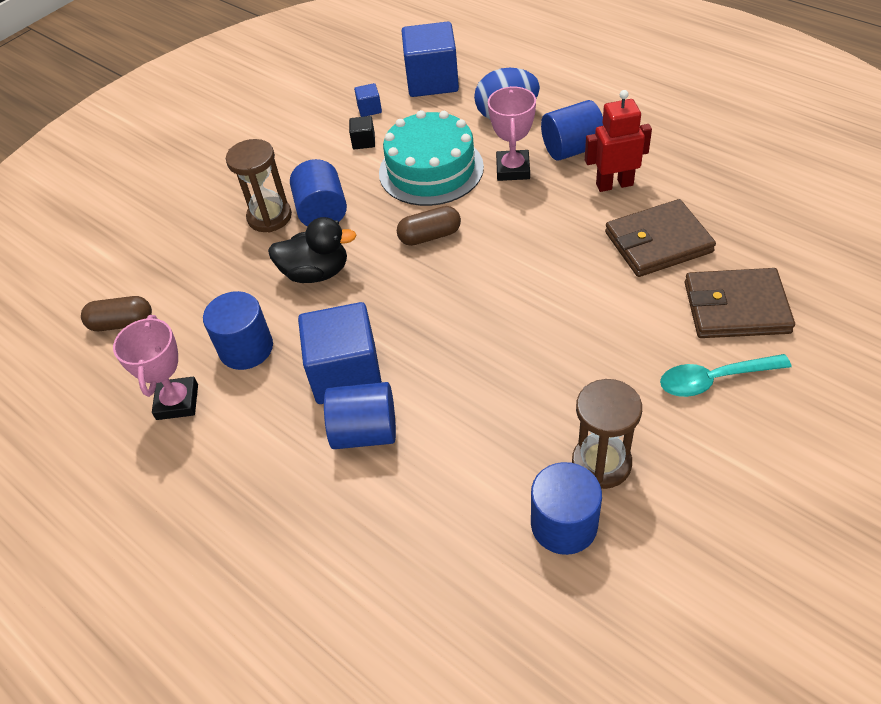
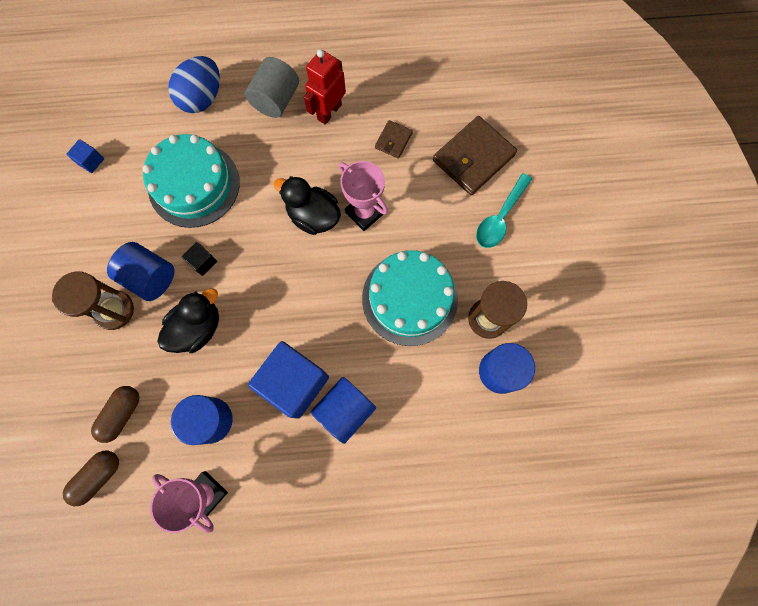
camera: 50 degrees left, 25 degrees up
(363, 141) = (117, 194): black cube -> black cube (203, 262)
(430, 236) = (247, 240): brown capsule -> brown capsule (122, 414)
(432, 81) = (114, 102): blue cube -> none
(510, 254) = (313, 216): none -> black duck
(513, 169) = (251, 145): pink trophy -> pink trophy (364, 213)
(533, 384) = (409, 298): none -> turquoise cake
(572, 149) = (276, 100): blue cylinder -> grey cylinder
(658, 242) = (393, 140): brown wallet -> brown wallet, size x0.50

